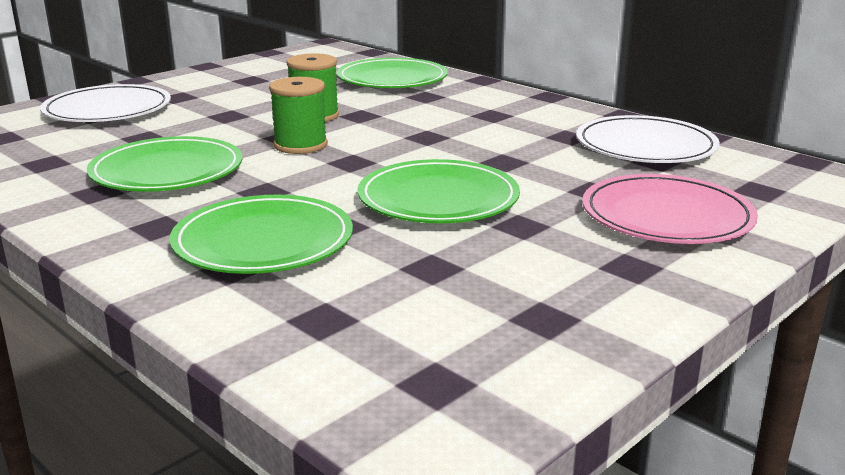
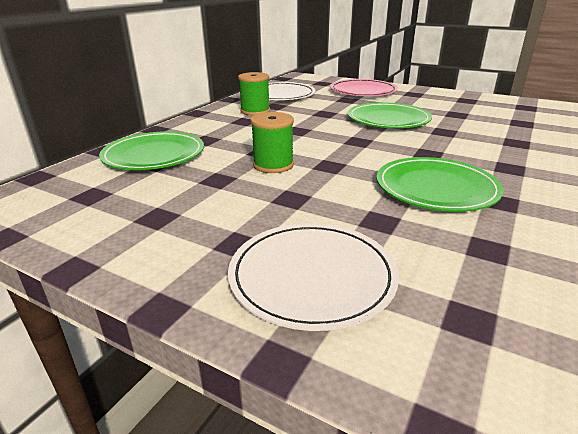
camera: 105 degrees left, 5 degrees up
(263, 241) = (483, 142): green plate -> none
(300, 145) = (342, 158): green spool -> green spool (255, 111)

